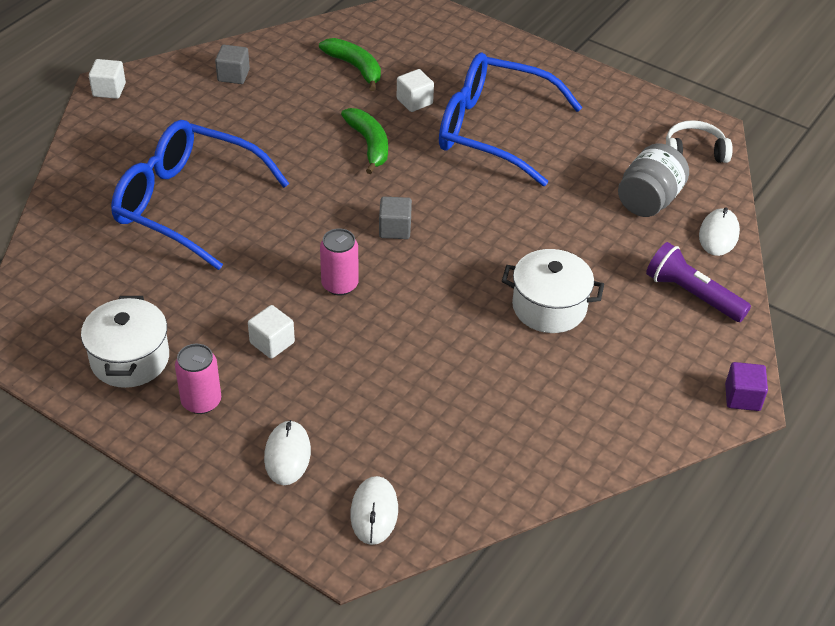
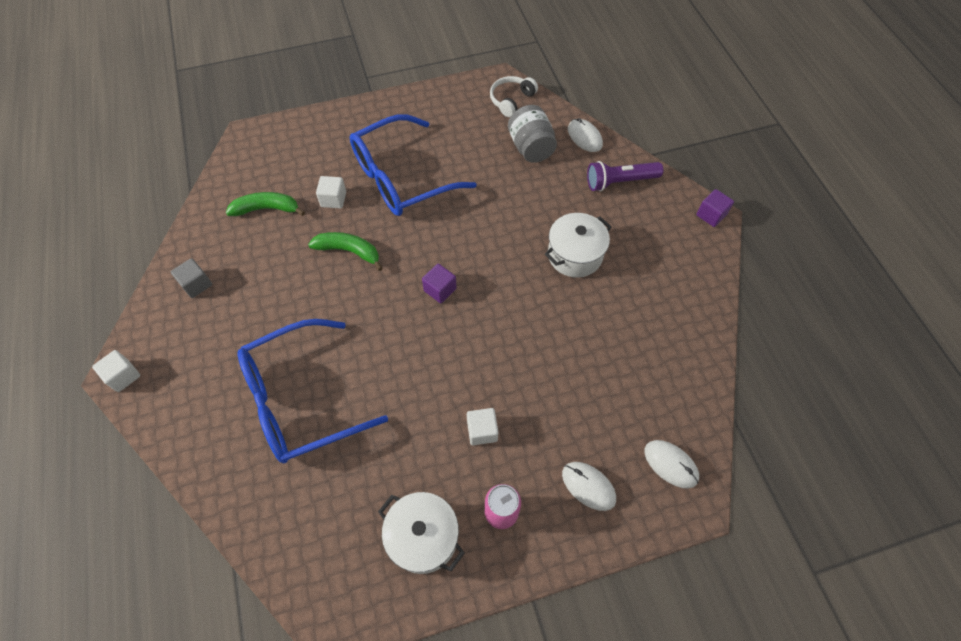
camera: 50 degrees left, 15 degrees up
(340, 285) = (463, 355): pink can -> none
(395, 229) = (440, 289): grey cube -> purple cube

